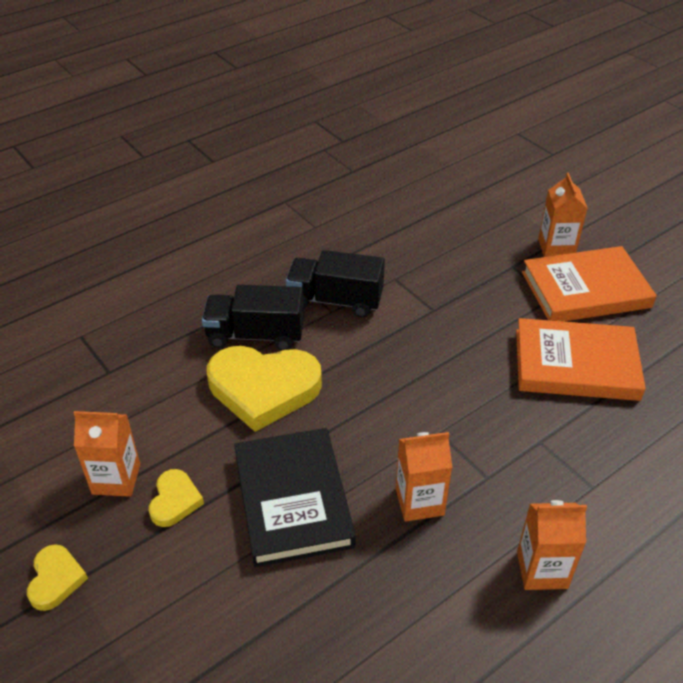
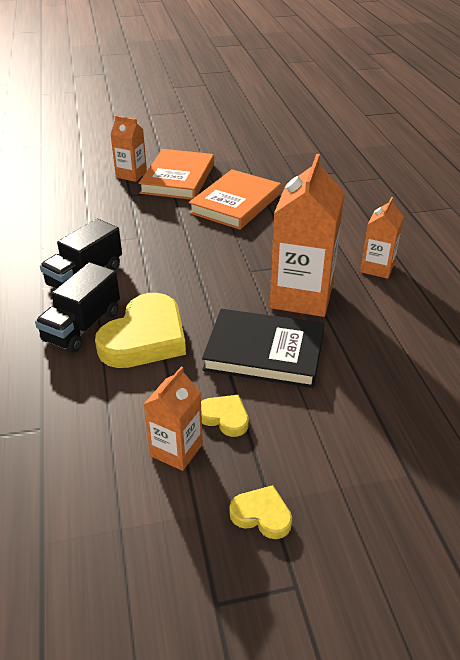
camera: 65 degrees left, 5 degrees down
(419, 501) = (301, 296): orange carton -> orange carton, size x1.83

